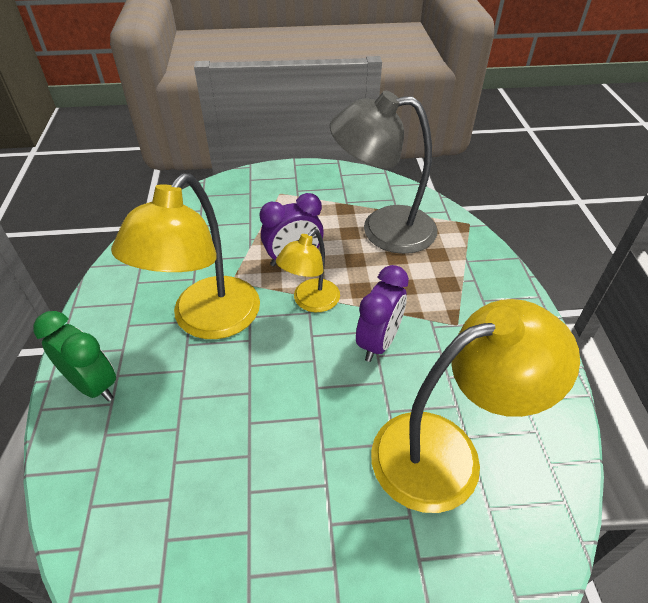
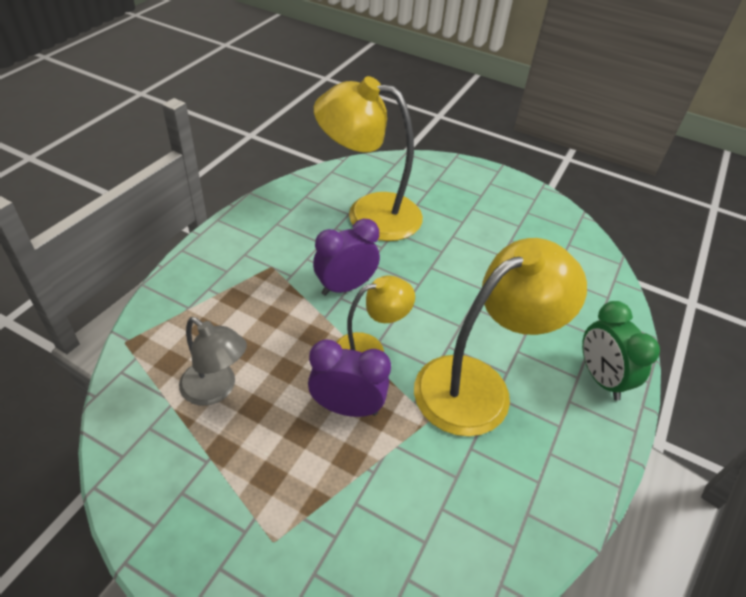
camera: 150 degrees left, 0 degrees up
(383, 229) = (216, 389): grey lamp -> grey lamp, size x0.56

